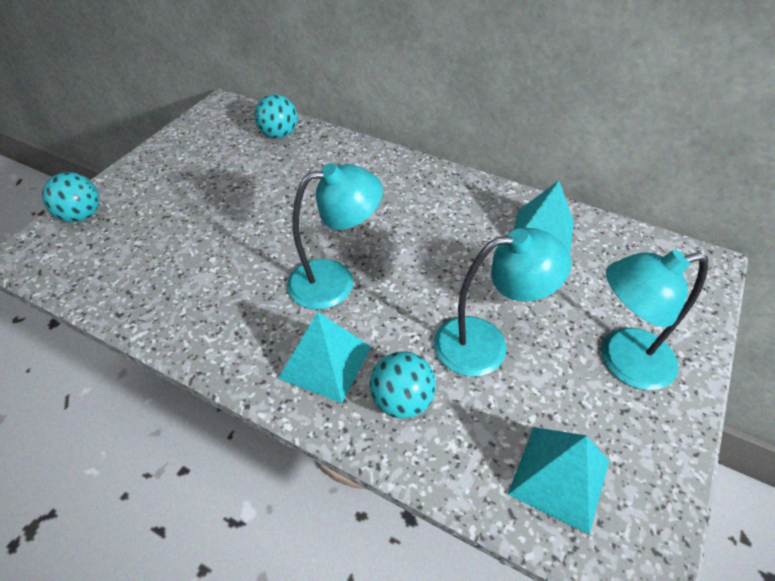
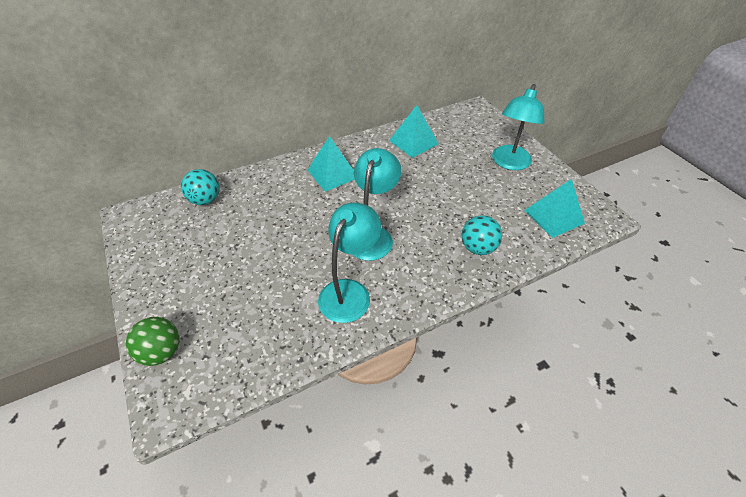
camera: 55 degrees left, 0 degrees up
(81, 215) = (162, 352): turquoise ball -> green ball
(325, 362) = (430, 267): turquoise pyramid -> turquoise pyramid (332, 173)
(486, 343) = (466, 199): turquoise lamp -> turquoise lamp (349, 291)

